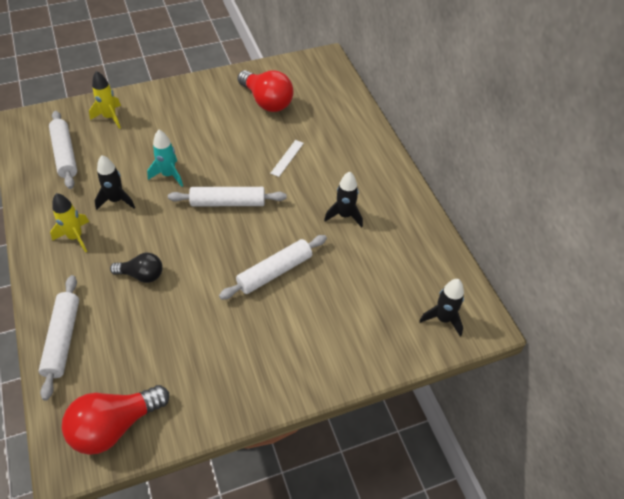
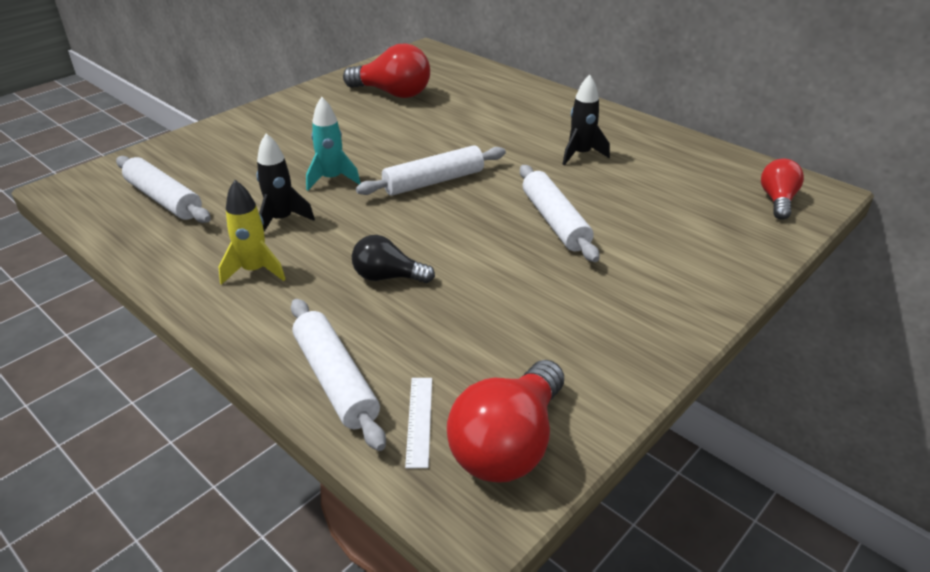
camera: 25 degrees left, 15 degrees down
(110, 117) = (200, 152): yellow rocket -> none
(142, 275) = (388, 277): black light bulb -> black light bulb turned 150 degrees counterclockwise
(274, 272) = (555, 221): white rolling pin -> white rolling pin turned 45 degrees counterclockwise
(287, 158) = (465, 129): white ruler -> white ruler (419, 420)
(443, 319) = (777, 200): black rocket -> red light bulb

